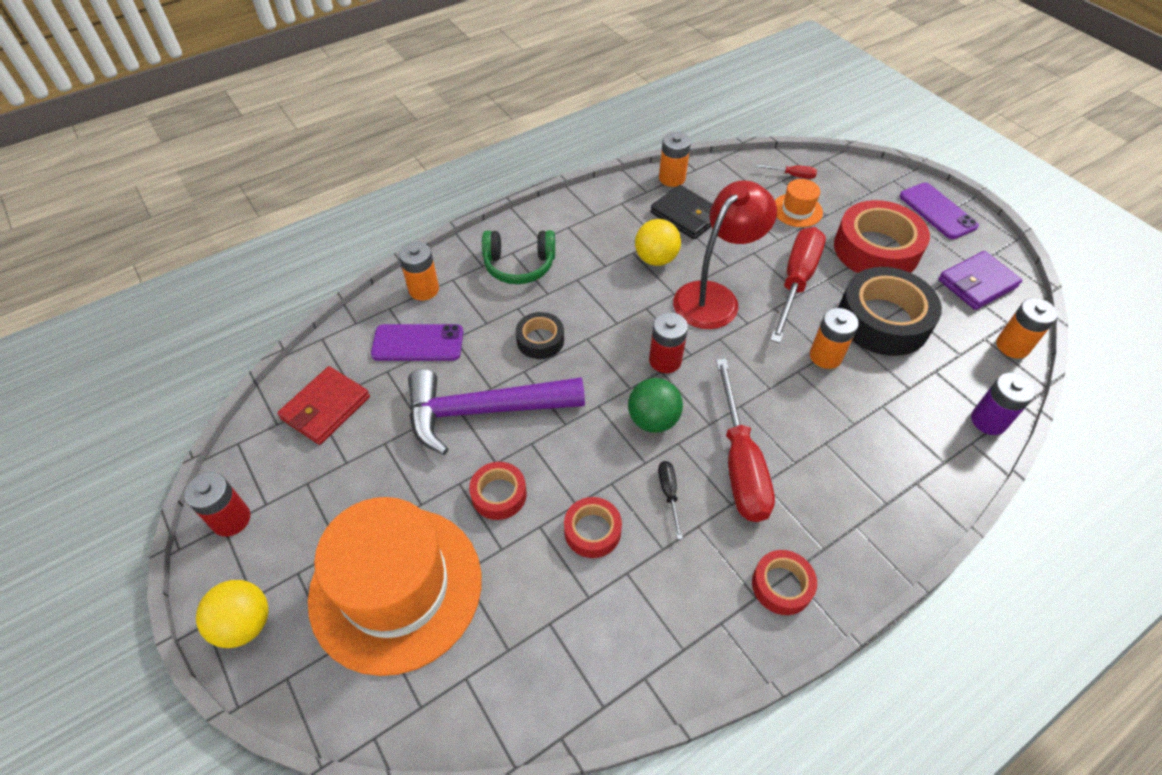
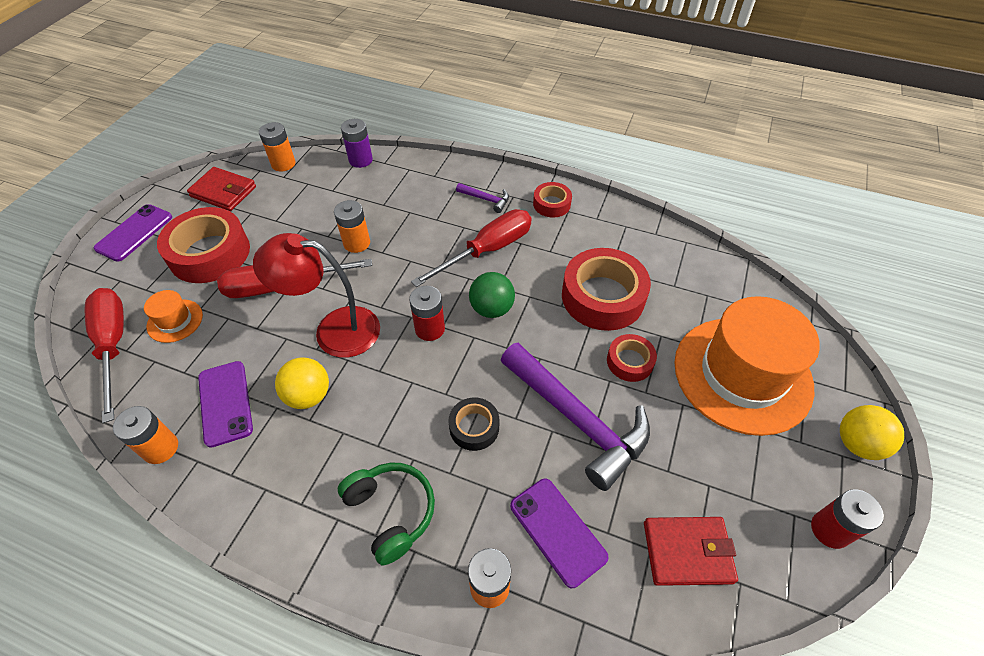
camera: 125 degrees left, 0 degrees up
(592, 531) = (602, 297): red tape -> red tape, size x1.93
(669, 494) = (541, 273): black screwdriver -> none
(686, 215) = (225, 403): black wallet -> purple phone
(792, 175) = (114, 345): red screwdriver -> red screwdriver, size x2.30
(834, 513) = (486, 199): none -> purple hammer
(883, 320) = (297, 226): black tape -> none
(977, 283) = (223, 192): purple wallet -> red wallet

